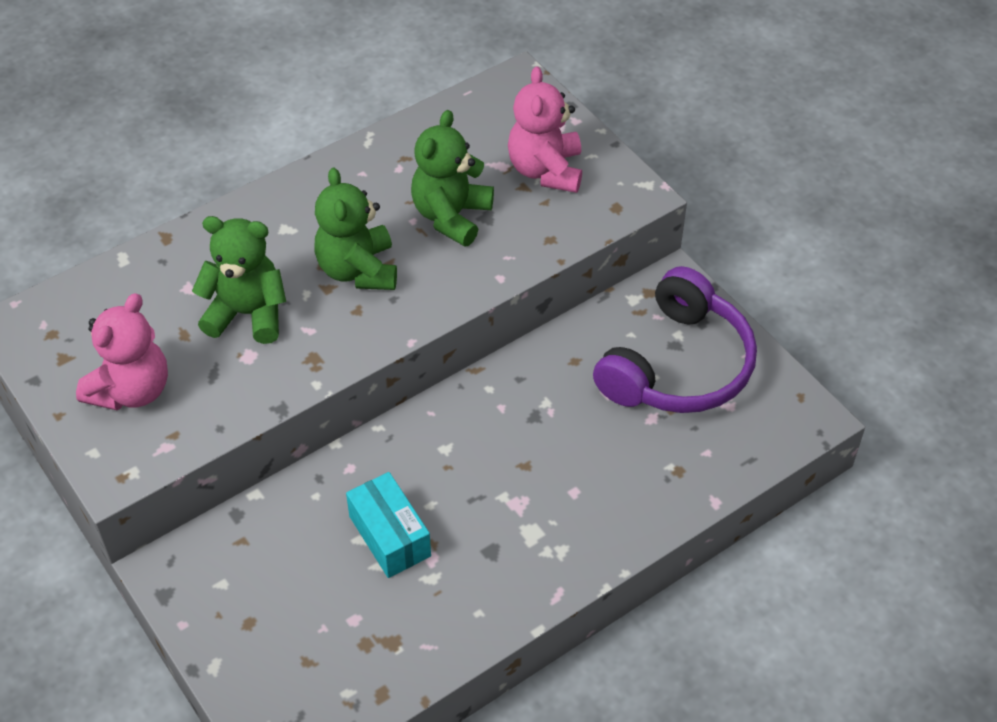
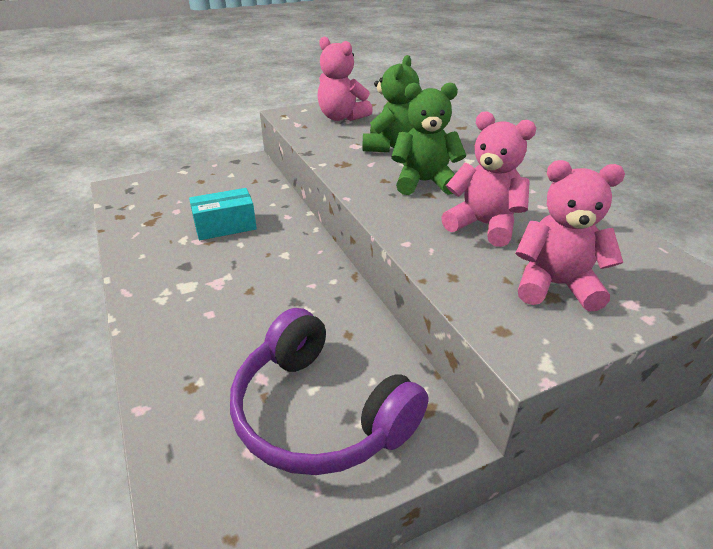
camera: 100 degrees right, 15 degrees down
(451, 216) = (484, 225): green teddy bear -> pink teddy bear

